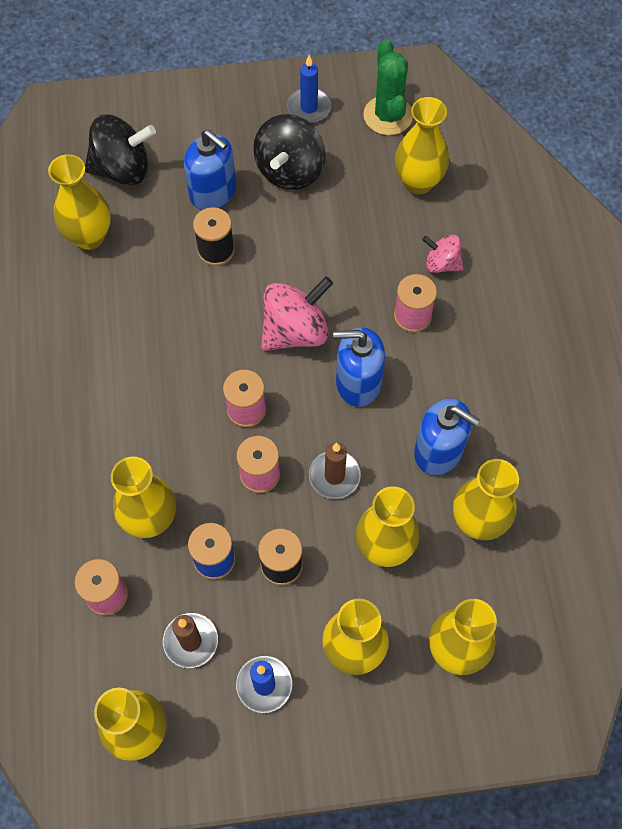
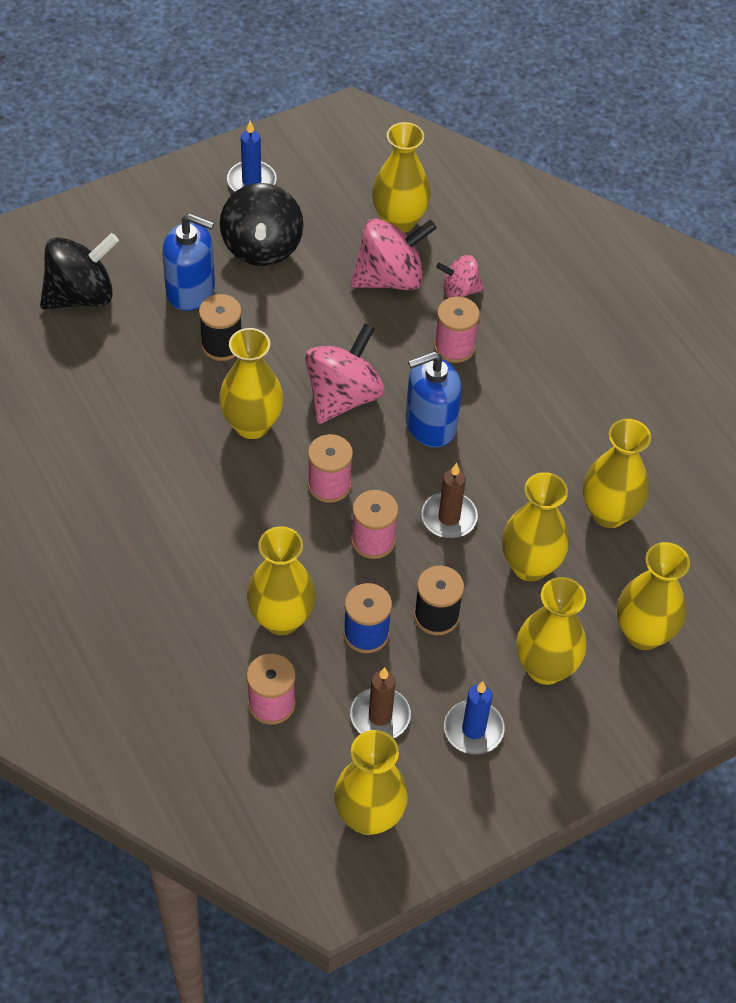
camera: 25 degrees left, 10 degrees down
(89, 237) = (78, 371): yellow vase -> yellow vase (252, 425)
(386, 233) = (390, 278): none -> pink spinning top
(388, 116) = (337, 167): green cactus -> none
(438, 451) = (540, 462): blue soap dispenser -> none

